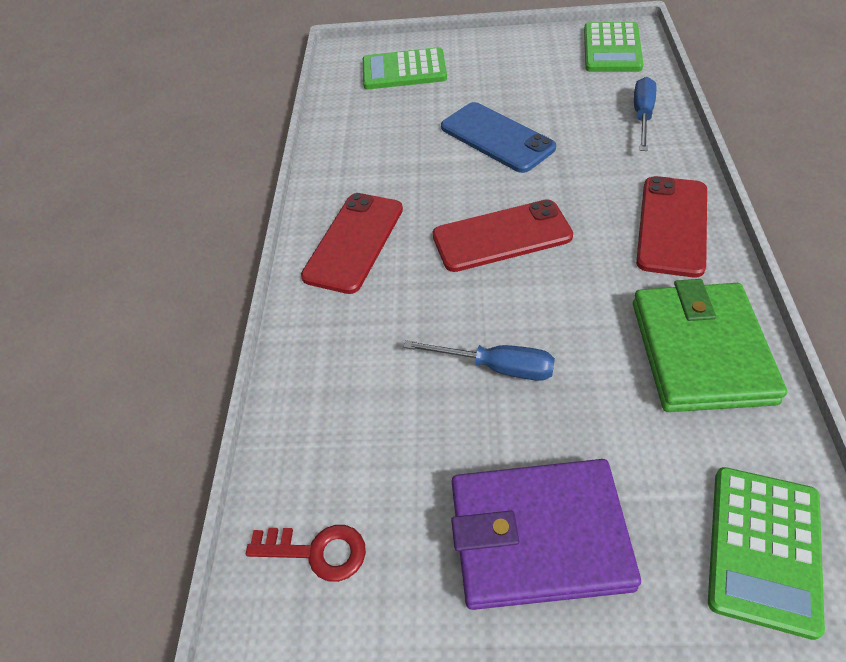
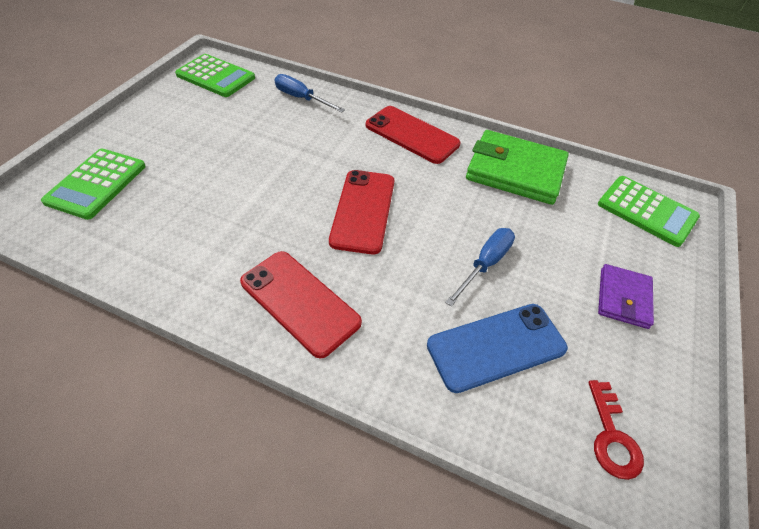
camera: 75 degrees left, 0 degrees up
(317, 551) = (612, 437): red key -> red key turned 150 degrees clockwise
(497, 137) = (252, 168): blue phone -> blue phone (496, 346)
(539, 537) = (623, 298): purple wallet -> purple wallet, size x0.56

